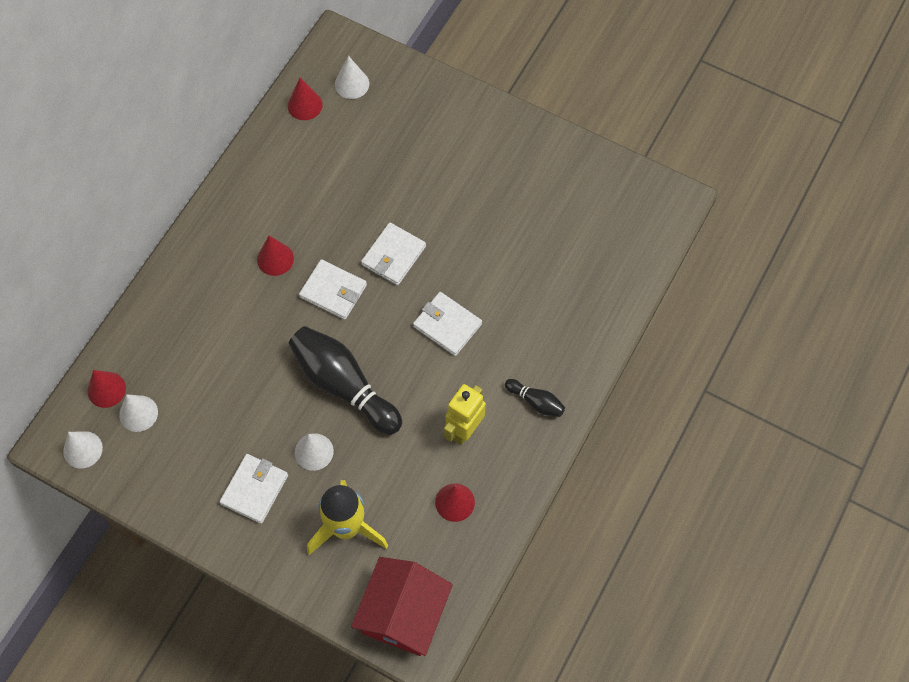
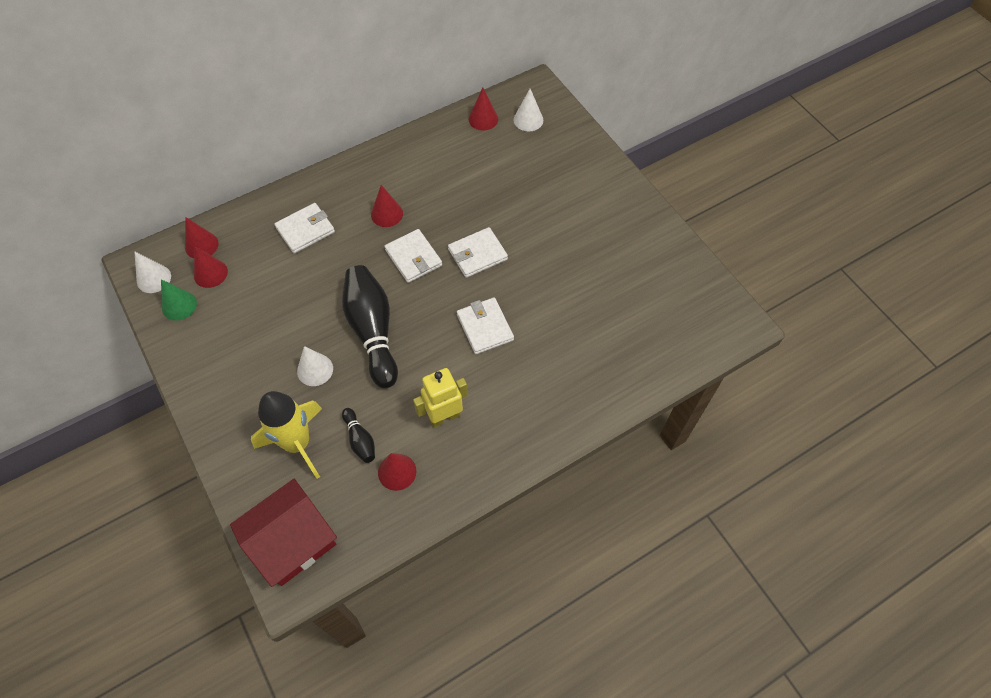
camera: 30 degrees right, 5 degrees down
(131, 462) = (179, 305): none -> green cone
(138, 413) = (210, 273): white cone -> red cone
(254, 489) = (250, 374): white wallet -> white wallet (305, 230)
(536, 402) = (518, 426): black bowling pin -> black bowling pin (360, 440)

